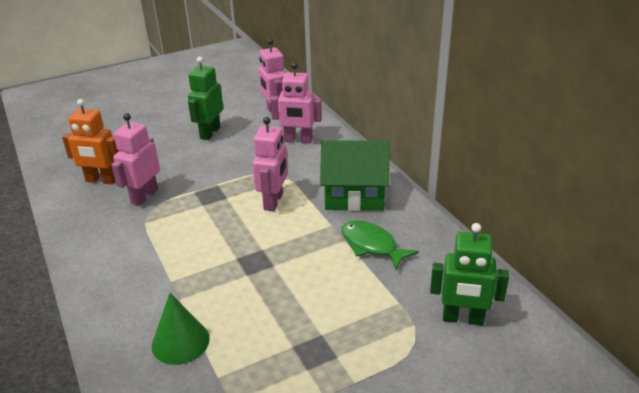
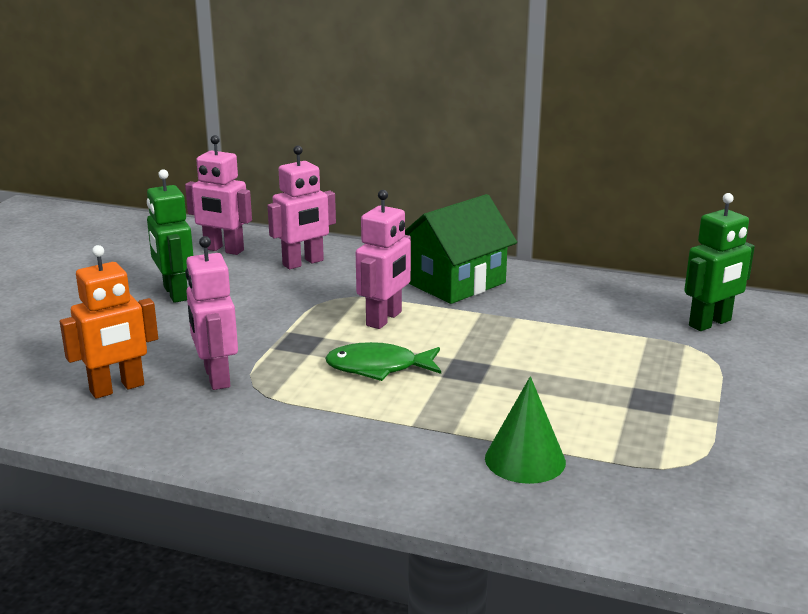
camera: 45 degrees left, 10 degrees down
(274, 201) = (384, 319): pink robot -> pink robot turned 60 degrees clockwise
(372, 245) = (547, 310): green fish -> green fish (378, 368)

